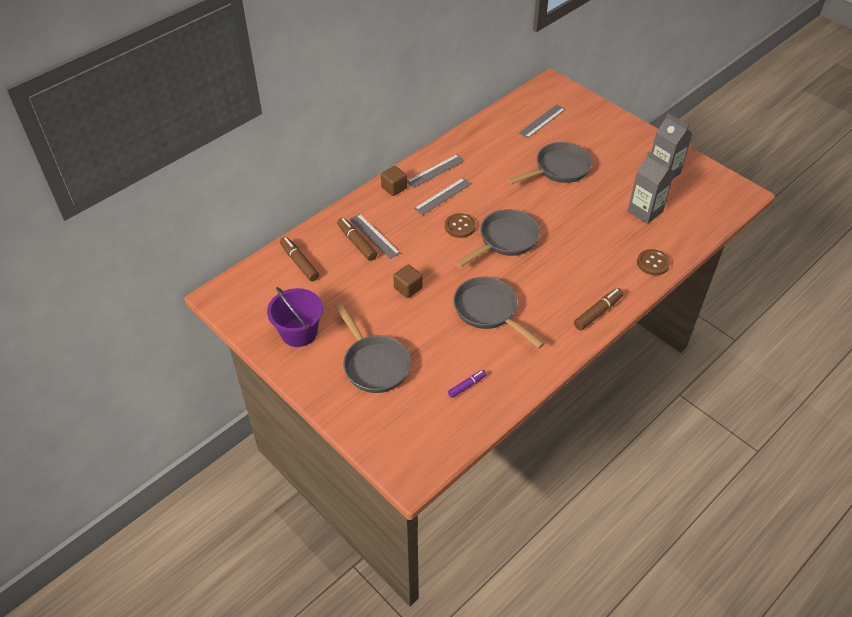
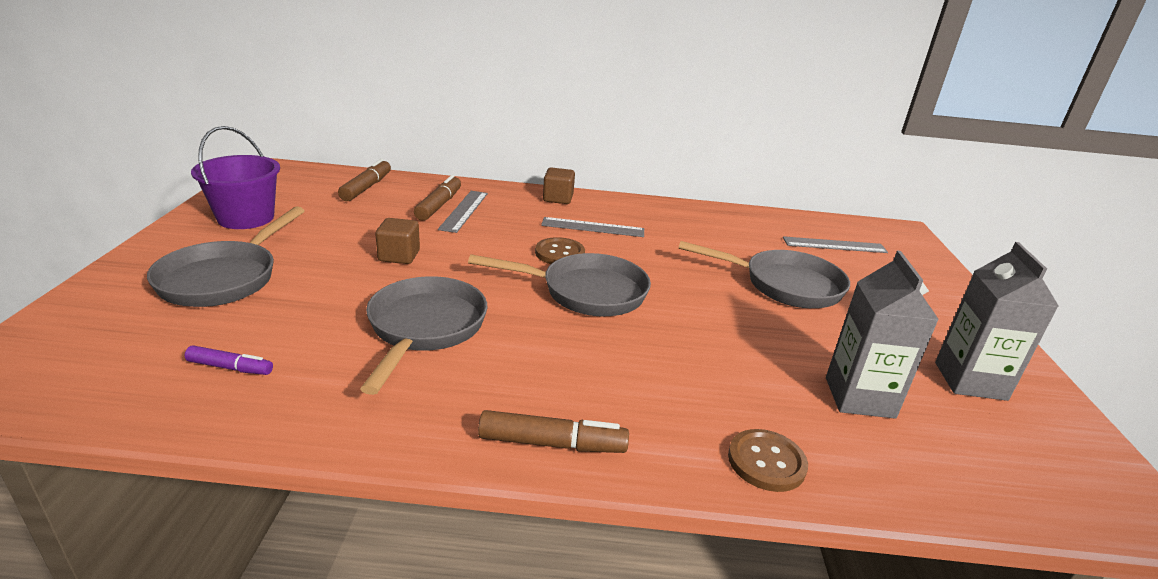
camera: 45 degrees right, 20 degrees down
(435, 171) = (625, 211): grey ruler -> none

